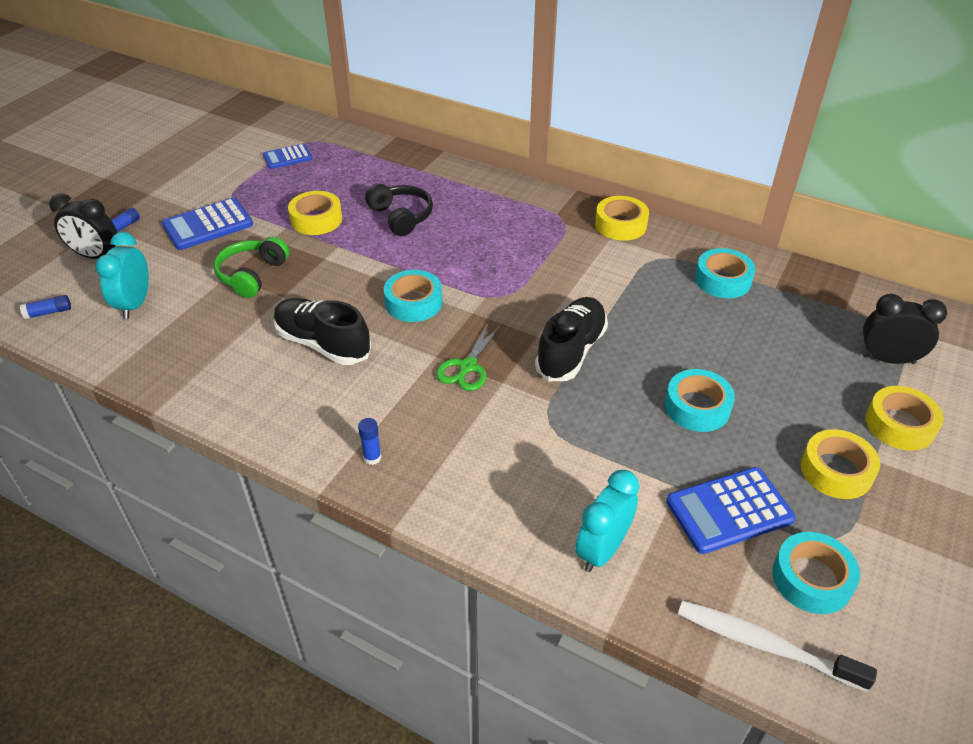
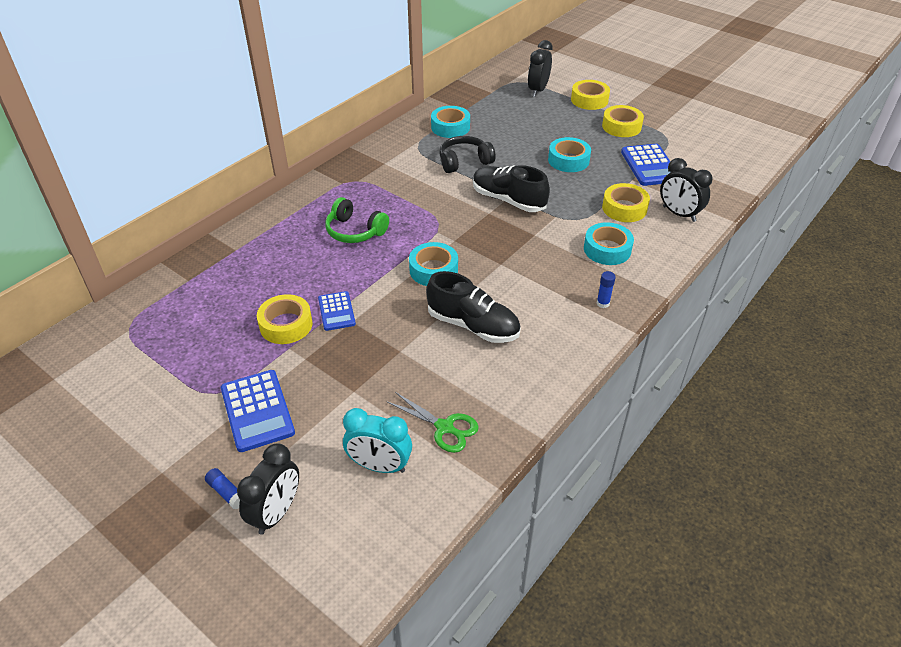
camera: 80 degrees left, 0 degrees up
(49, 312) = (371, 548): blue glue stick -> none
(252, 275) = (360, 372): green headphones -> green headphones (355, 231)
(287, 157) = (152, 345): blue calculator -> blue calculator (336, 311)
(323, 344) = (473, 325): black shoe -> black shoe turned 105 degrees counterclockwise
(401, 217) = (307, 268): black headphones -> black headphones (464, 161)
(467, 367) = (516, 249): green scissors -> green scissors (445, 427)
(602, 549) = (679, 214): turquoise clock -> black clock
(620, 225) = (371, 156): yellow tape -> yellow tape (624, 208)
(765, 645) = (734, 173): white toothbrush -> none
(811, 579) = (693, 150): turquoise tape -> turquoise tape (607, 249)

